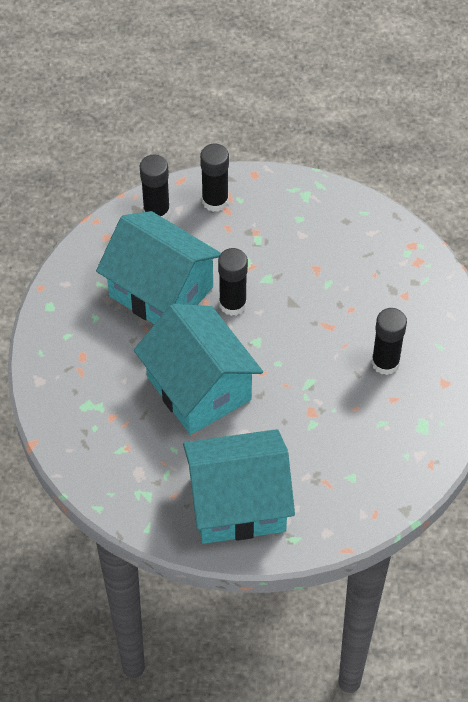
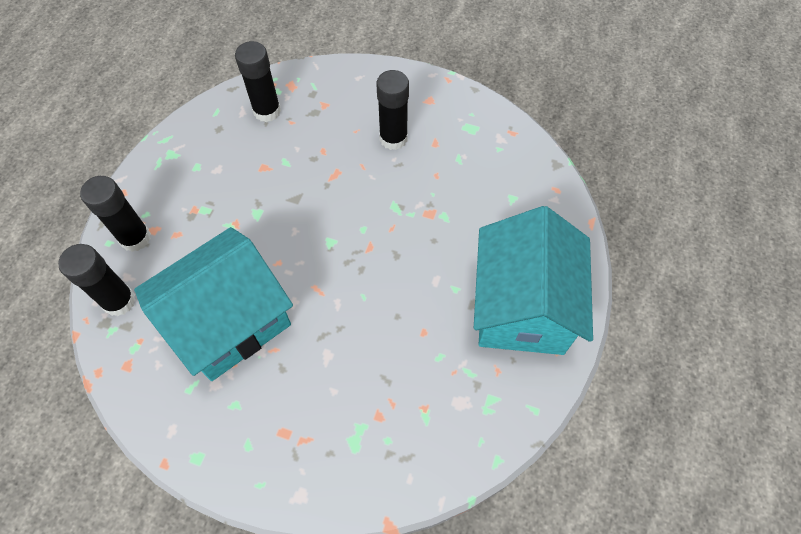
camera: 75 degrees left, 5 degrees up
(199, 388) = (370, 312): turquoise house -> none
(232, 304) = (275, 253): black glue stick -> black glue stick (267, 111)

